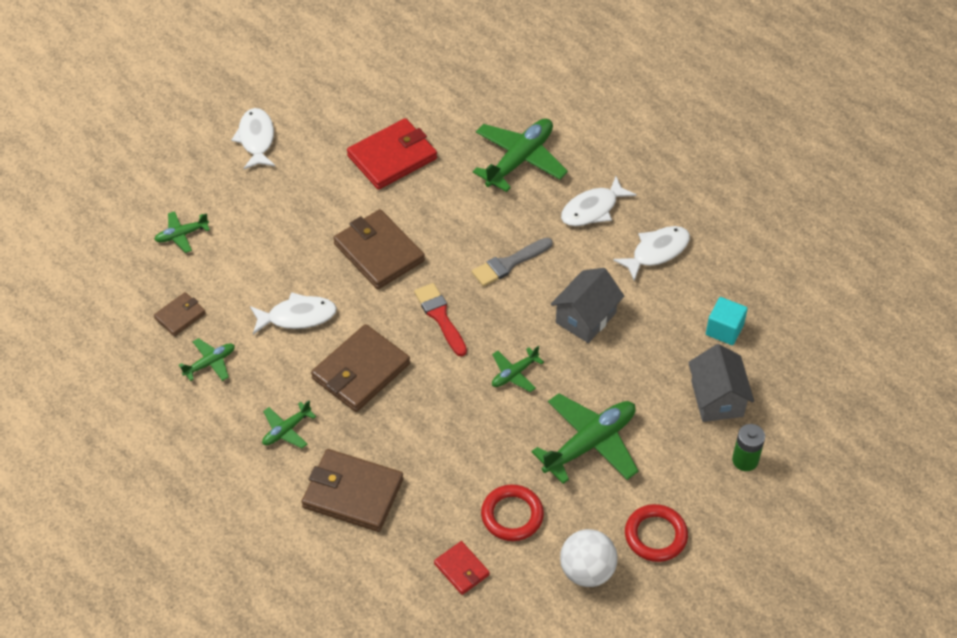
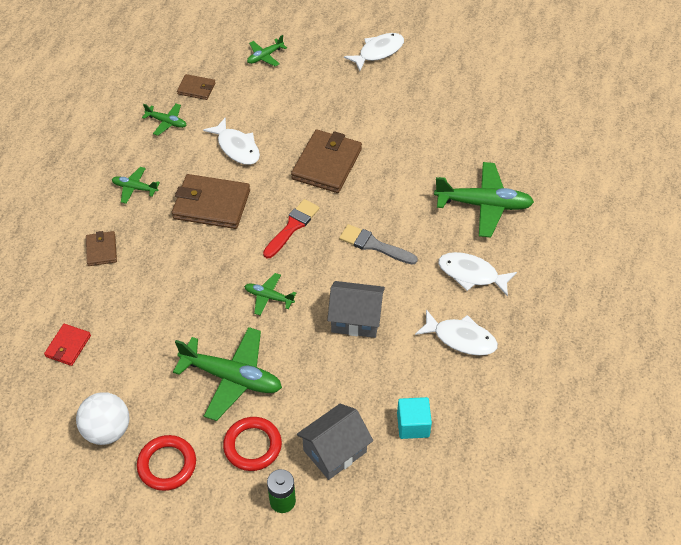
camera: 60 degrees right, 0 degrees up
(181, 235) = (265, 56): green plane -> green plane turned 75 degrees counterclockwise
(353, 493) = (101, 250): brown wallet -> brown wallet, size x0.53
(392, 157) = (422, 130): red wallet -> none
(512, 515) = (134, 356): red ring -> red ring (252, 446)

